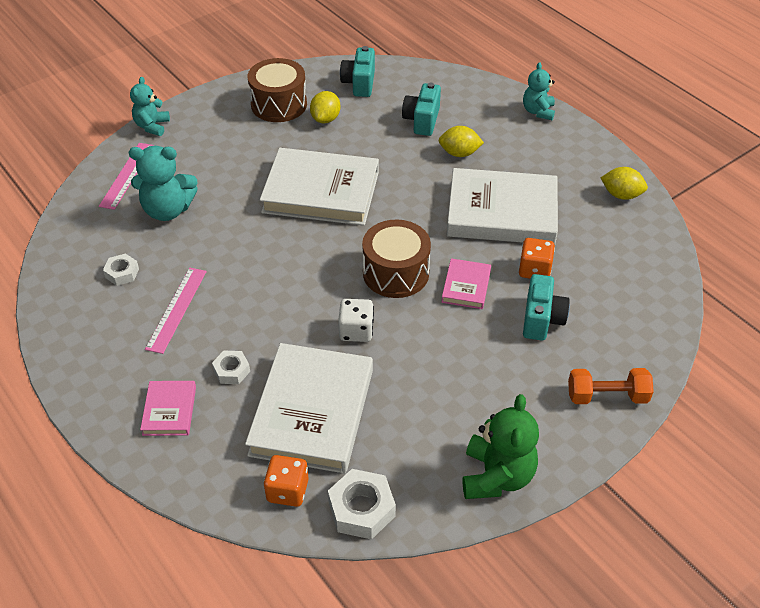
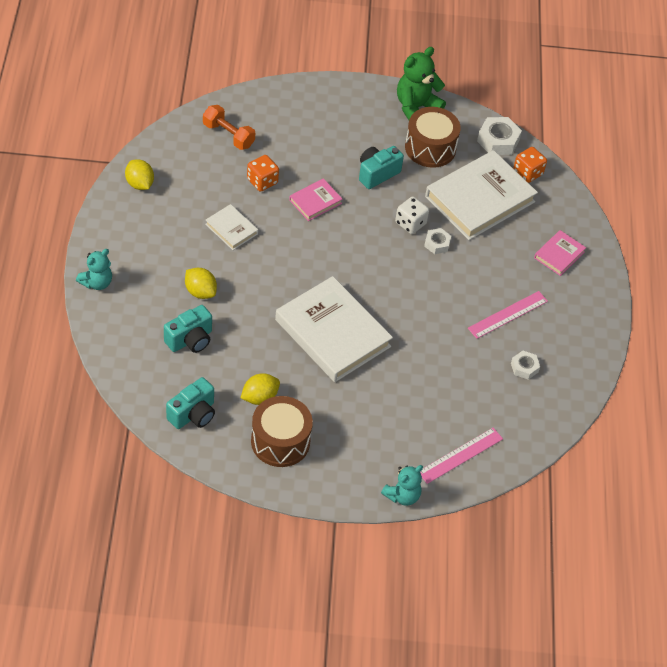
camera: 145 degrees left, 5 degrees up
(168, 210) = (454, 398): turquoise teddy bear -> none
(231, 371) = (505, 252): white nut -> white nut (437, 244)
(396, 273) = (348, 240): brown drum -> brown drum (430, 148)
(502, 212) = (231, 229): white book -> white book, size x0.47
(541, 319) = (296, 154): turquoise camera -> turquoise camera (377, 174)
(607, 396) = (315, 98): orange dumbbell -> orange dumbbell (228, 135)

